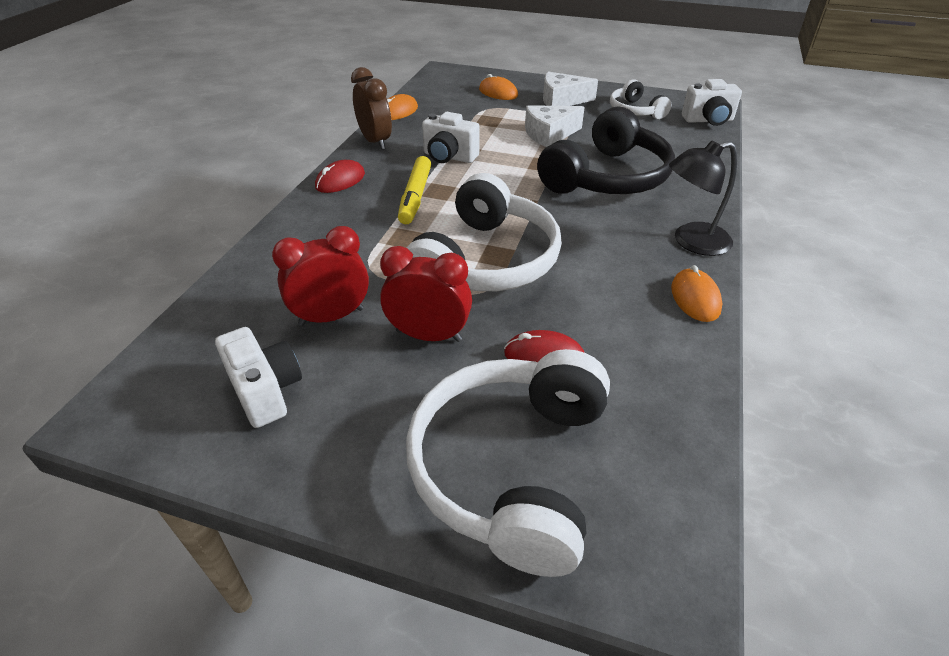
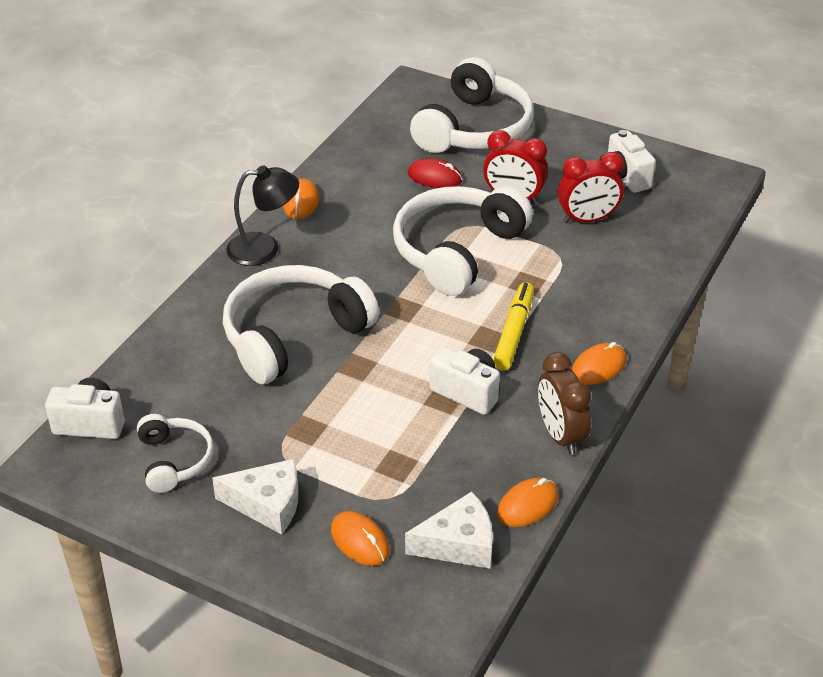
camera: 170 degrees left, 0 degrees up
(340, 181) = (598, 367): red mouse -> orange mouse
(549, 134) = (324, 421): white cheese -> white cheese (458, 544)
(606, 177) = (294, 336): black headphones -> white headphones

